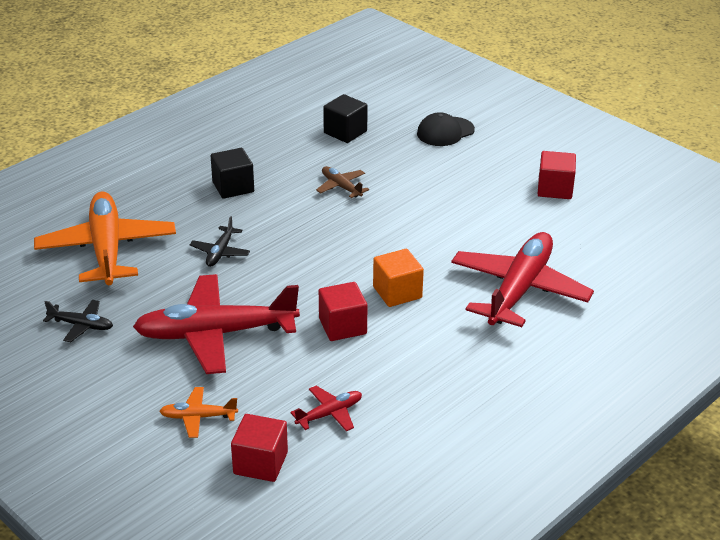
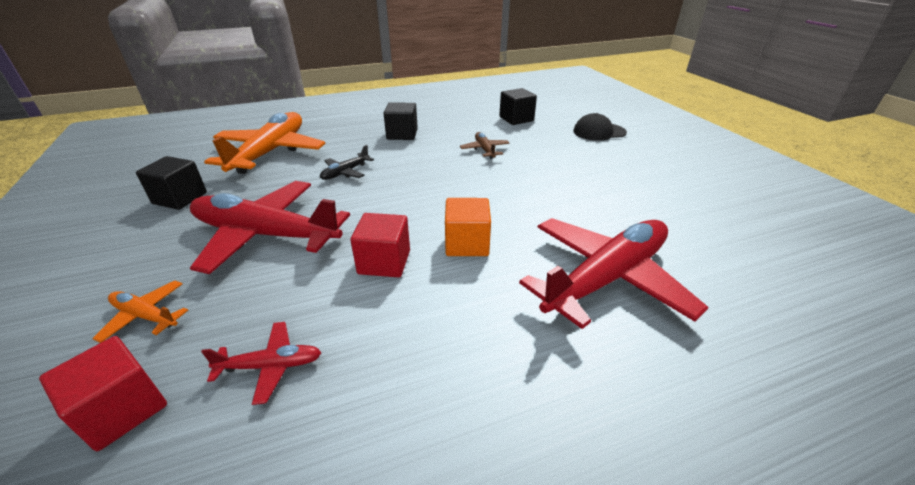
camera: 25 degrees right, 0 degrees up
(81, 325) = (180, 198): black plane -> black cube
(555, 189) = (688, 190): red cube -> none

